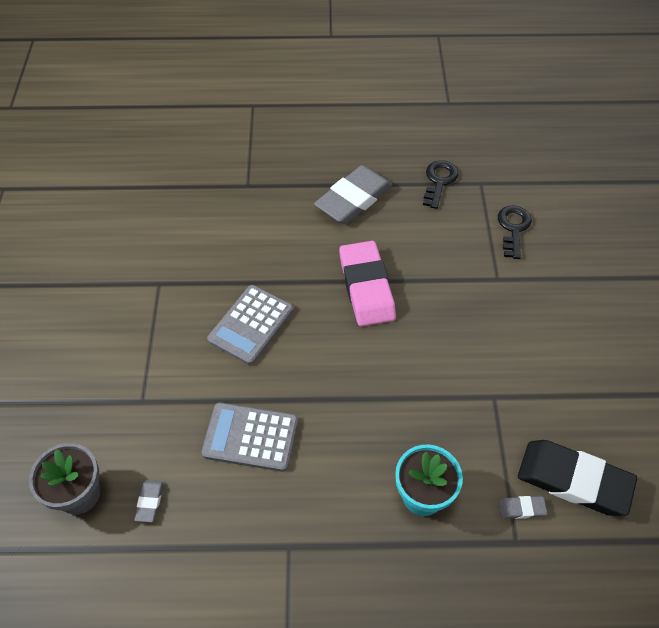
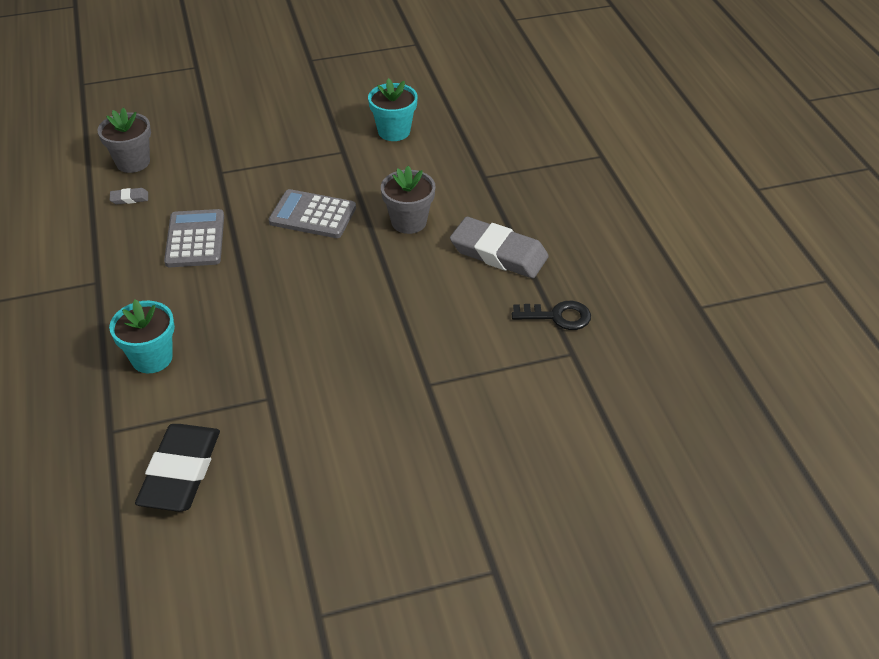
camera: 75 degrees right, 10 degrees down
(146, 236) = (394, 131): none -> turquoise flower pot
(290, 251) = (409, 222): none -> grey flower pot
(366, 287) = (381, 282): pink eraser -> none
(513, 228) = (510, 391): black key -> none
(521, 508) = (145, 432): grey eraser -> none

